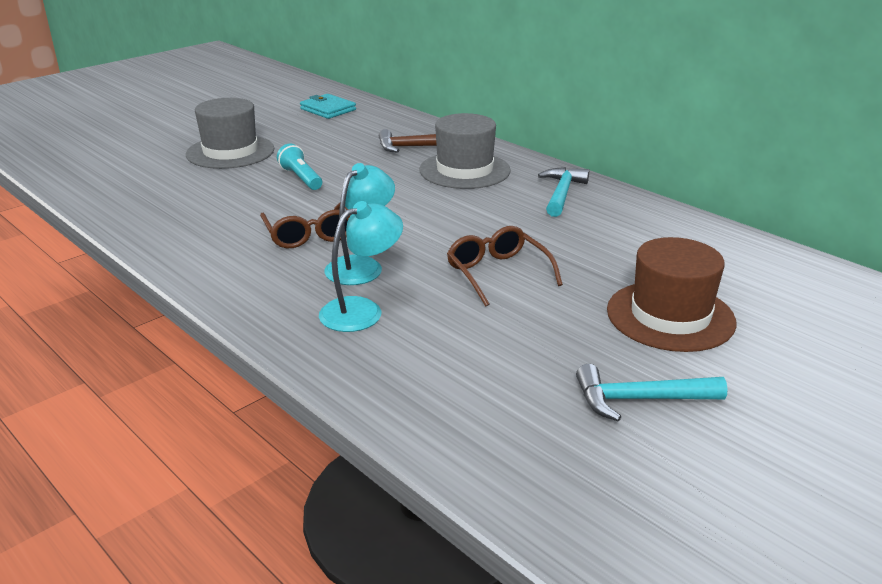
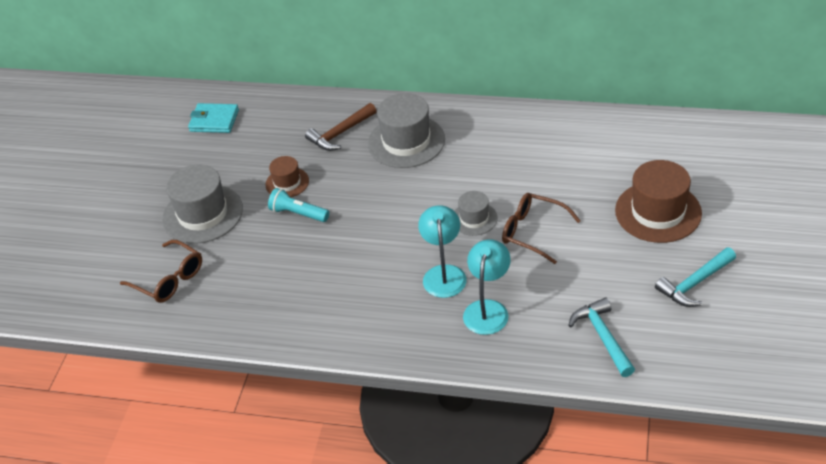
camera: 30 degrees left, 15 degrees up
(310, 235) = (377, 266): brown glasses -> brown glasses (169, 279)
(323, 158) = (287, 183): none -> brown hat
(451, 240) = (474, 219): none -> grey hat
(562, 193) = (496, 132): turquoise hammer -> turquoise hammer (603, 337)

